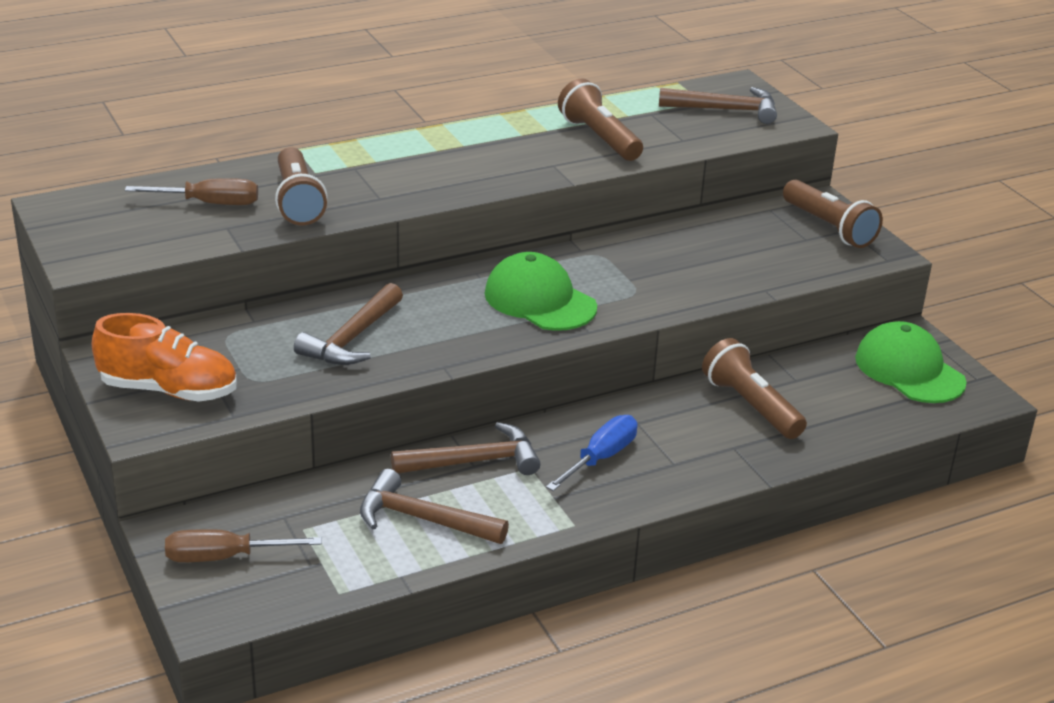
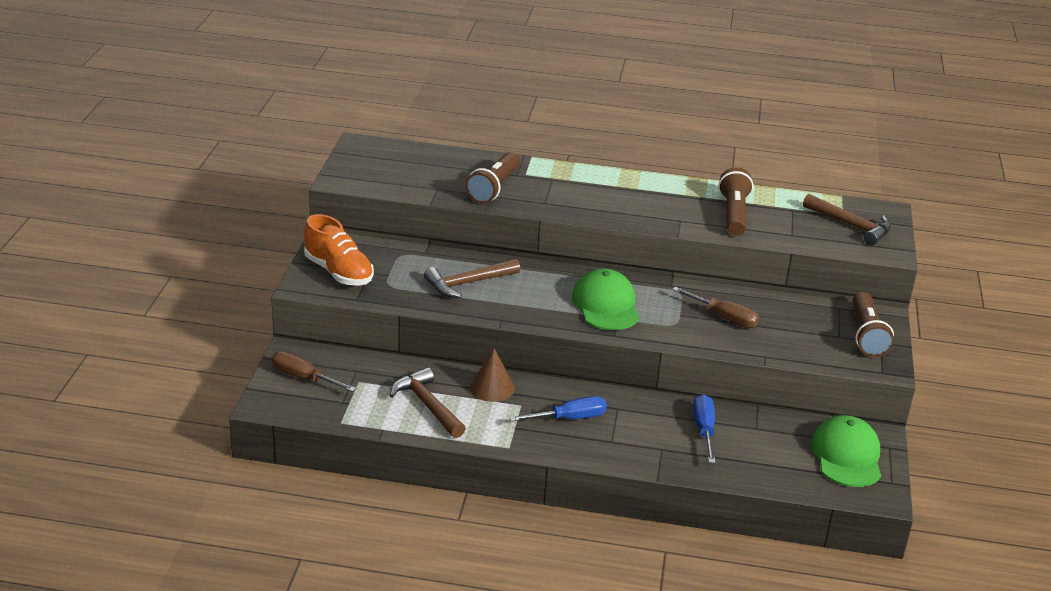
camera: 35 degrees right, 0 degrees up
(209, 203) = (443, 171): brown screwdriver -> brown screwdriver (723, 317)
(474, 462) = (492, 387): brown hammer -> brown cone
(751, 406) = (704, 430): brown flashlight -> blue screwdriver

